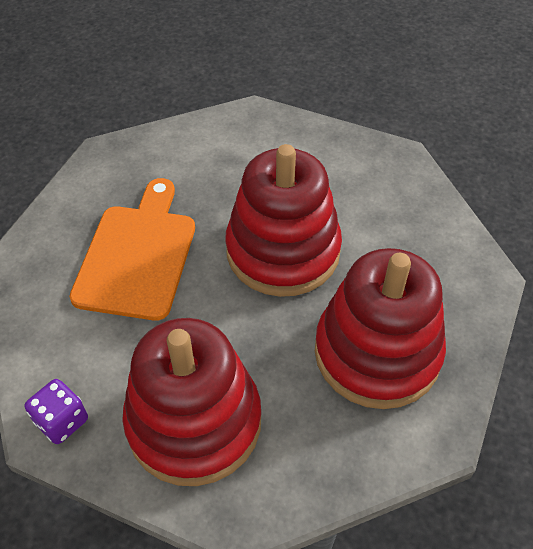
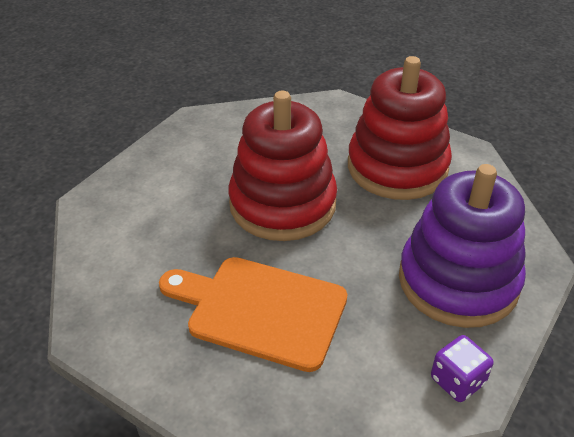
camera: 80 degrees left, 10 degrees down
(194, 422) = (458, 281): red stacking toy -> purple stacking toy

